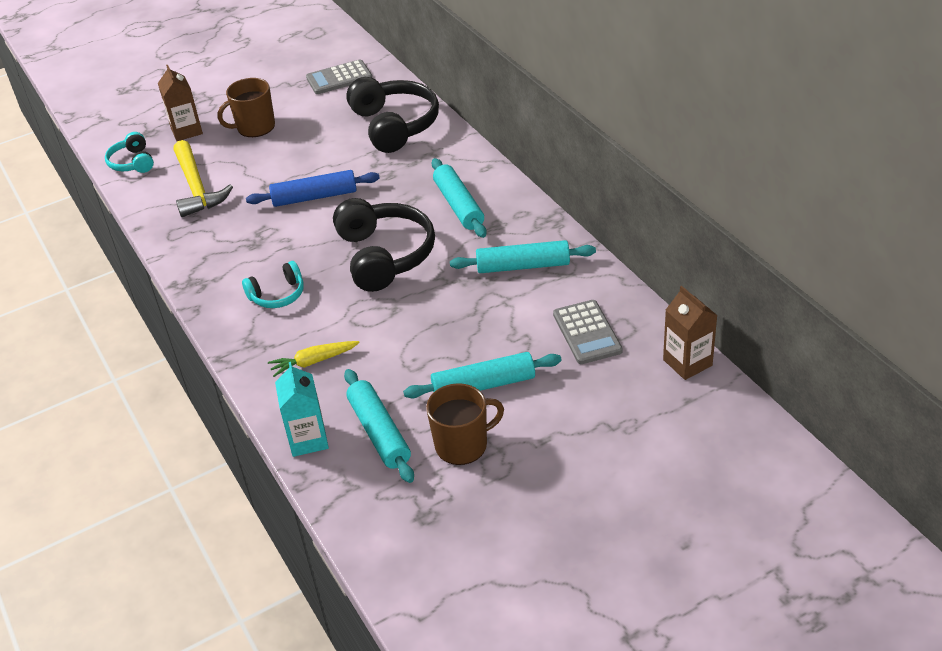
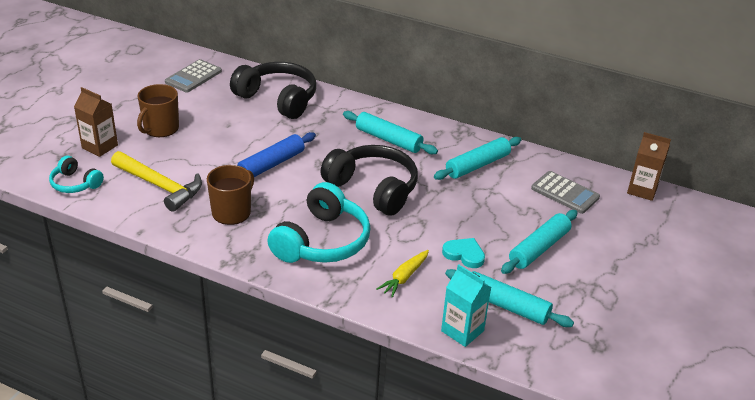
camera: 40 degrees left, 5 degrees down
(277, 295) = (322, 241): turquoise headphones -> turquoise headphones, size x1.88
(398, 361) = (464, 254): none -> turquoise heart
(462, 444) = (569, 291): brown mug -> brown mug (232, 212)

